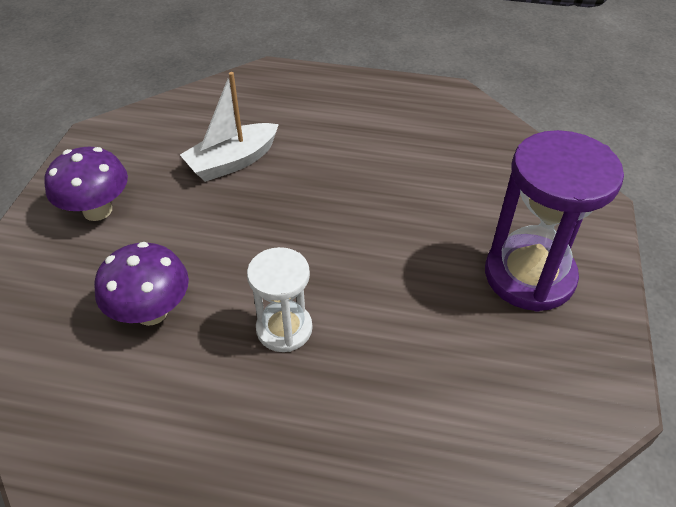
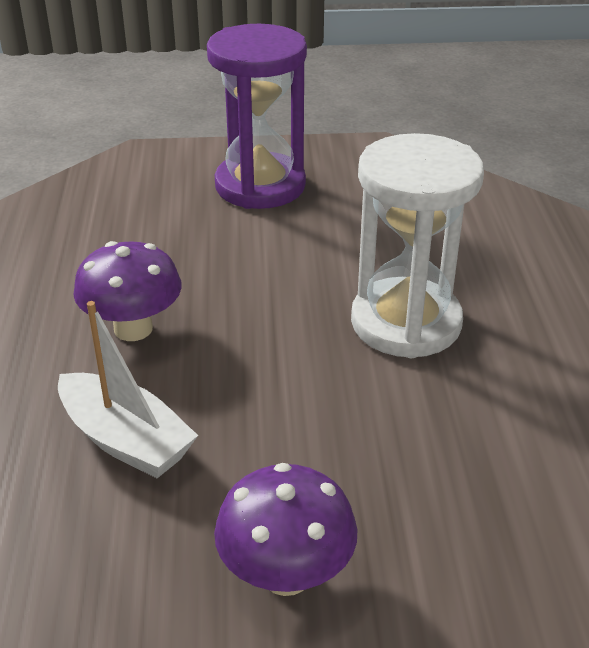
camera: 105 degrees left, 10 degrees down
(151, 312) = (442, 436): purple mushroom -> purple mushroom (133, 329)
(284, 329) = (406, 323): white hourglass -> white hourglass, size x1.71

